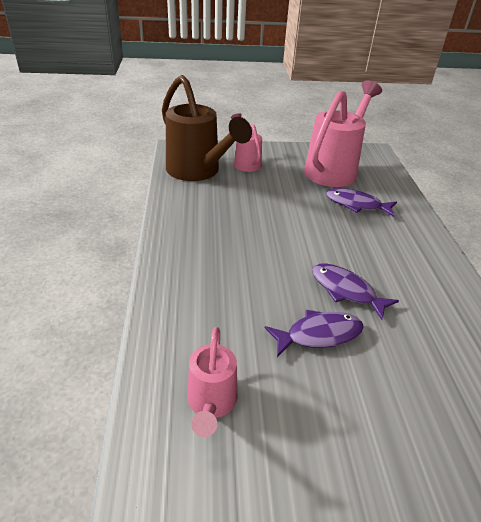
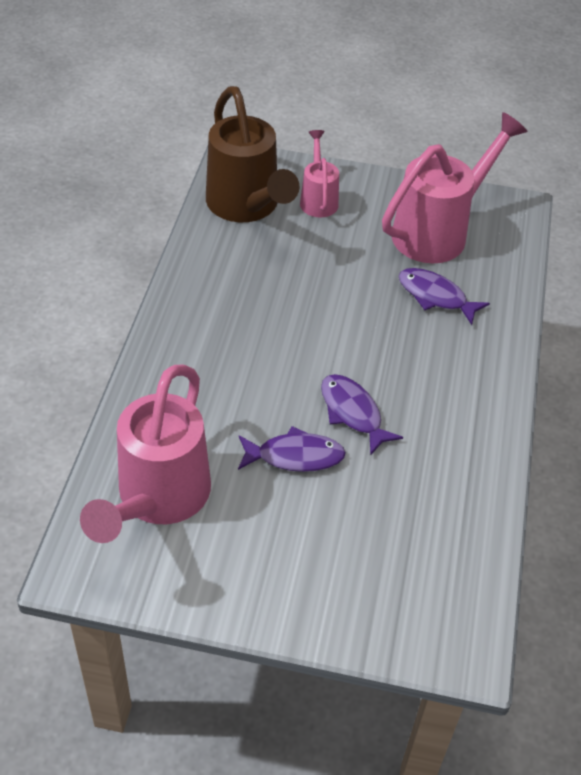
camera: 15 degrees right, 10 degrees up
(211, 403) = (158, 499): pink watering can -> pink watering can, size x1.88

